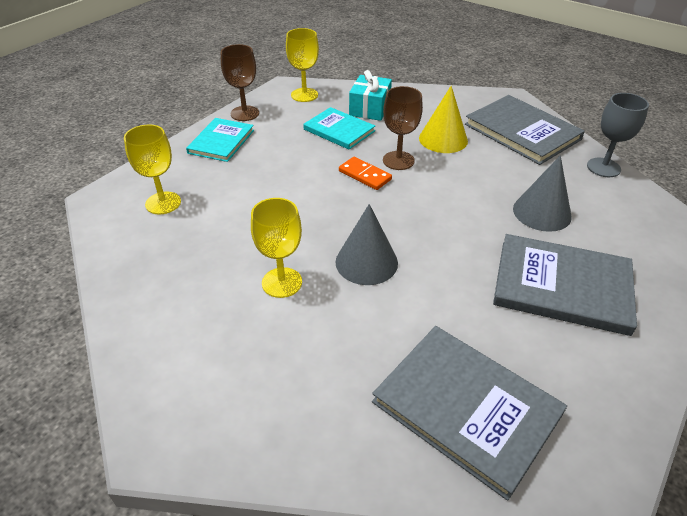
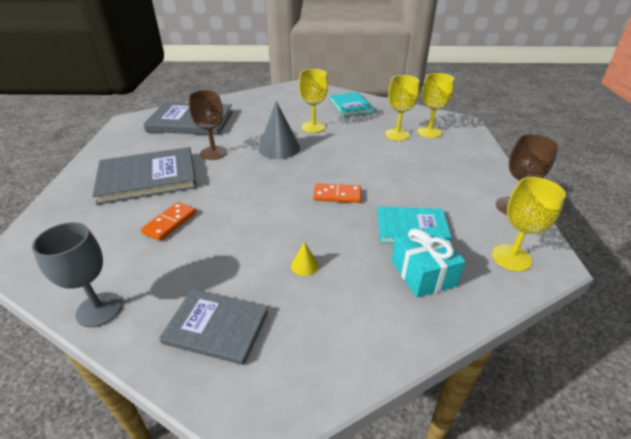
camera: 145 degrees right, 5 degrees down
(203, 216) = (397, 135): none -> yellow goblet
(221, 141) = (475, 176): turquoise book -> turquoise book (350, 106)
(398, 160) = (325, 220): brown goblet -> brown goblet (214, 153)
(443, 139) = (304, 265): yellow cone -> yellow cone, size x0.45
(522, 132) = (216, 327): grey book -> grey book, size x0.63
(542, 212) = (170, 223): grey cone -> orange domino

